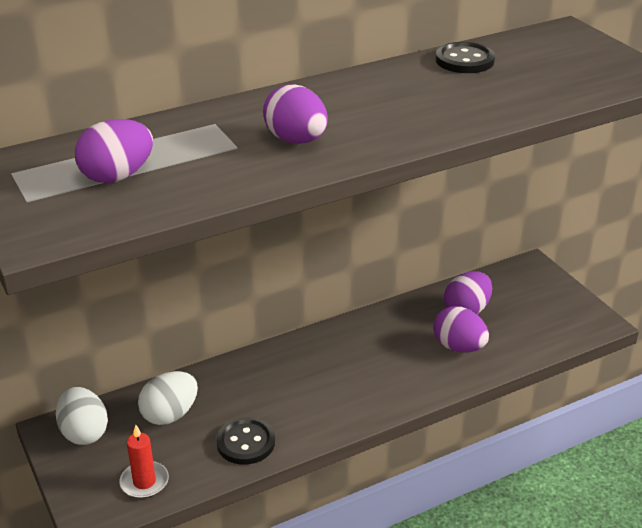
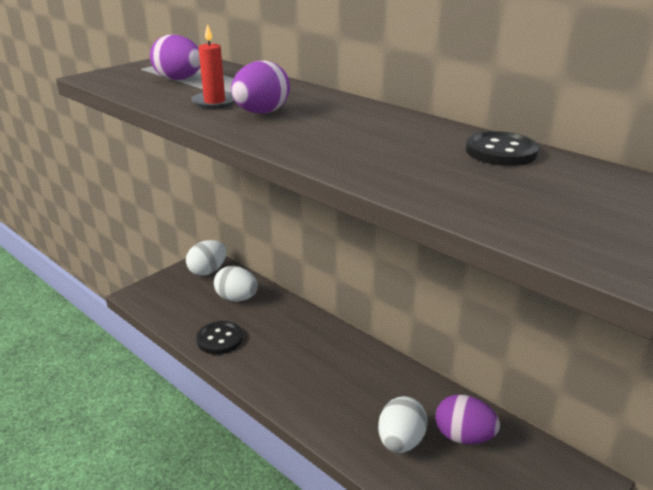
camera: 70 degrees right, 5 degrees down
(144, 482) = (169, 306): red candle -> red candle (214, 102)
(459, 347) = (400, 441): purple egg -> white egg

